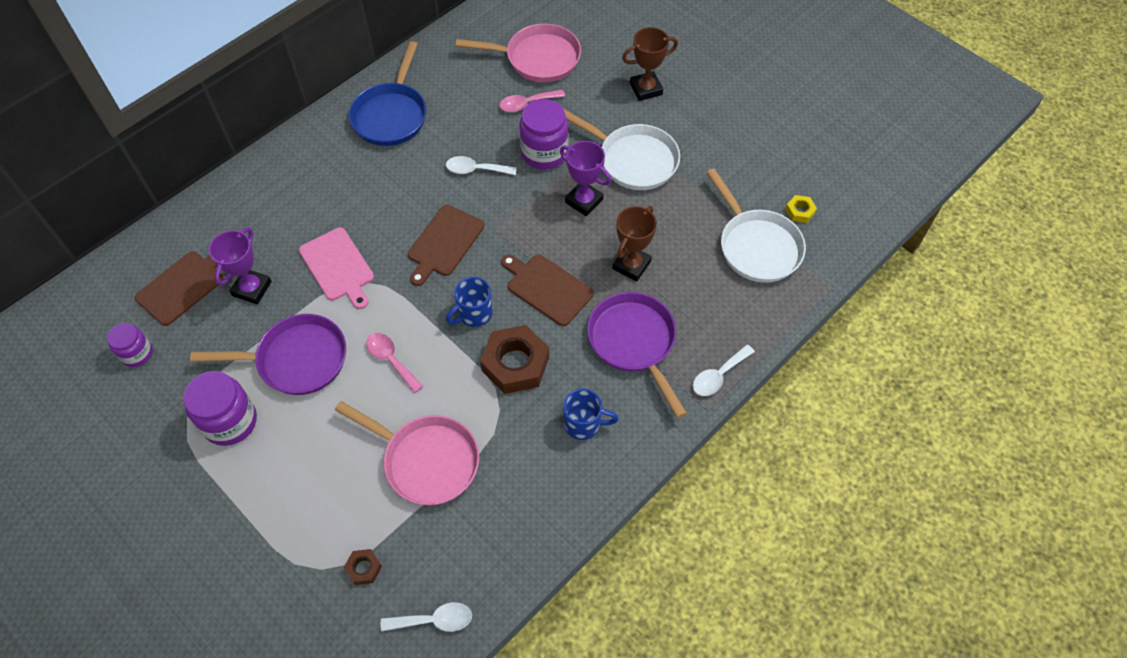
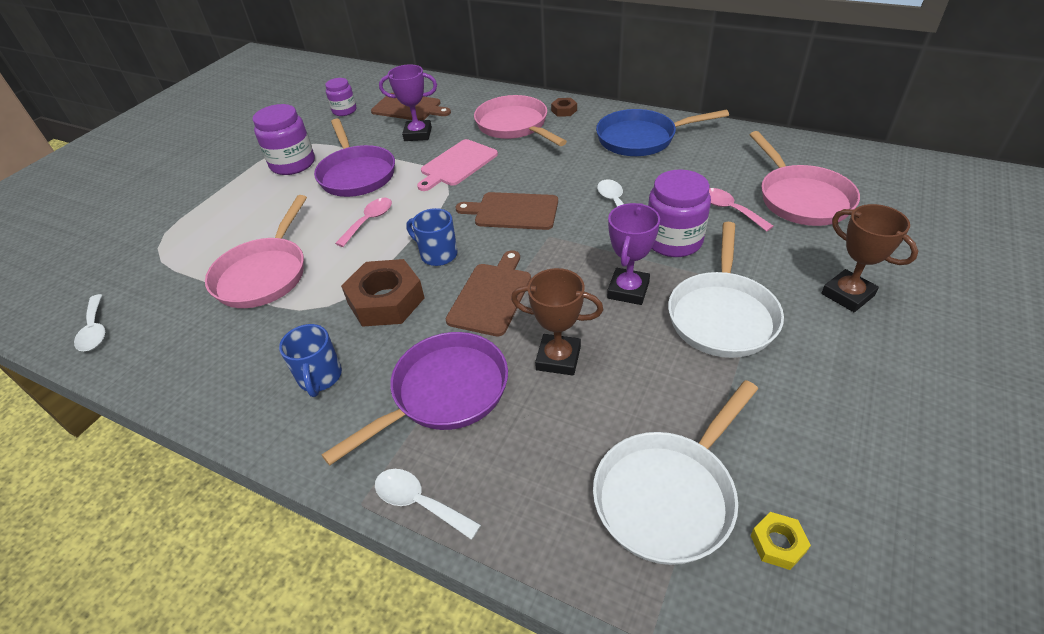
camera: 75 degrees right, 15 degrees down
(298, 200) = (515, 126): none -> pink pan
(364, 568) = (155, 271): brown nut -> brown nut (564, 110)

